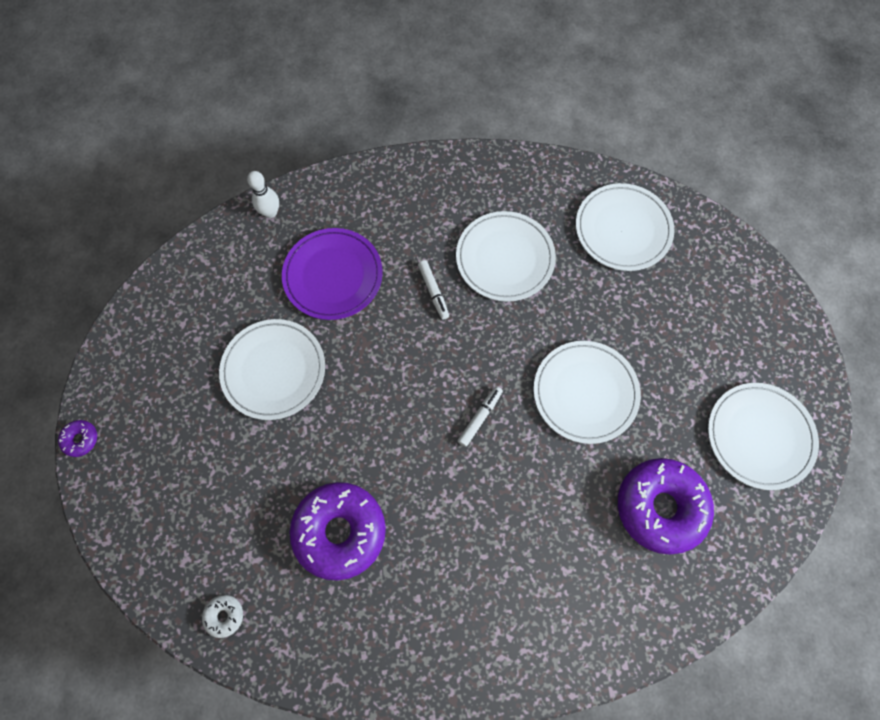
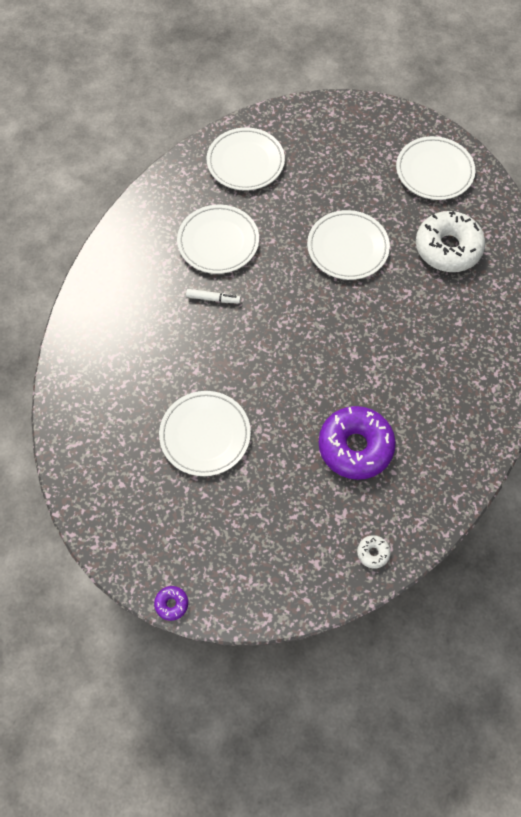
camera: 60 degrees left, 5 degrees down
(270, 212) = (68, 376): white bowling pin -> none
(333, 276) = (154, 358): purple plate -> none
(480, 417) = (326, 318): white marker -> none
(660, 507) = (447, 248): purple donut -> white donut

